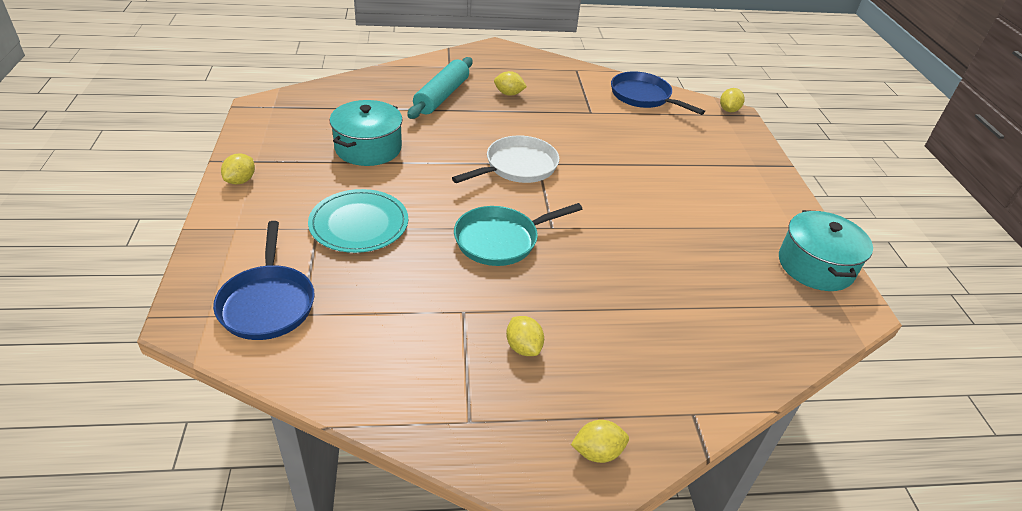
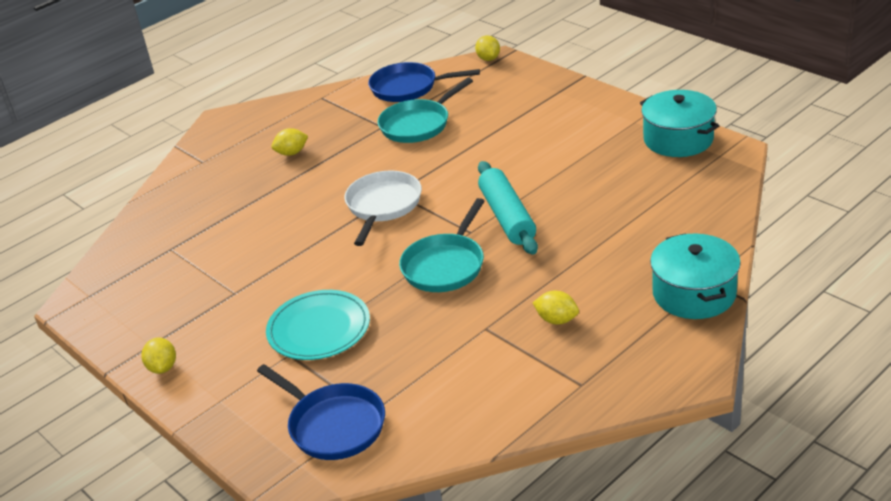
camera: 30 degrees left, 5 degrees down
(368, 148) = (235, 271): turquoise pot -> turquoise pot (694, 293)
(441, 96) = (235, 191): turquoise rolling pin -> turquoise rolling pin (507, 217)
(597, 452) = (679, 342): yellow lemon -> none
(617, 126) = (418, 124): none -> turquoise pan

